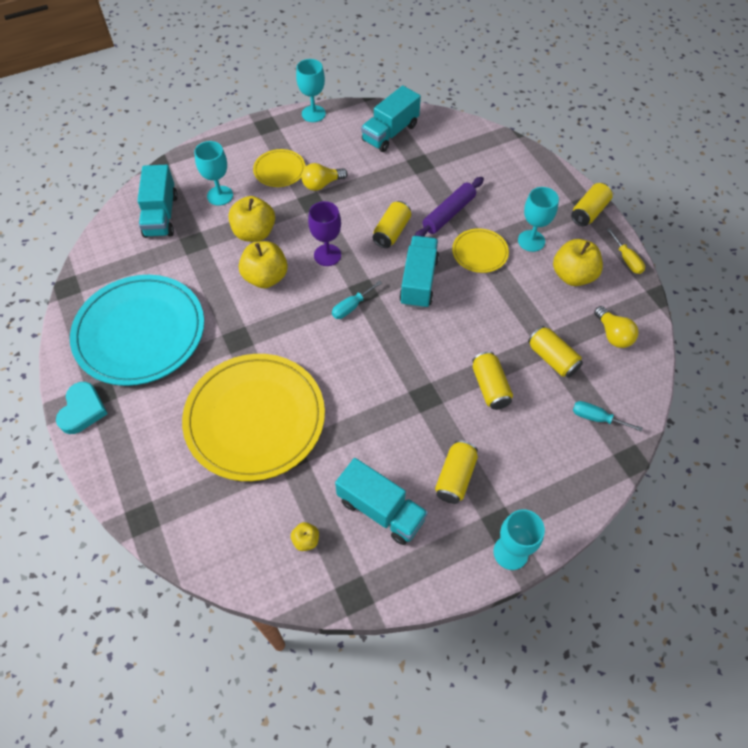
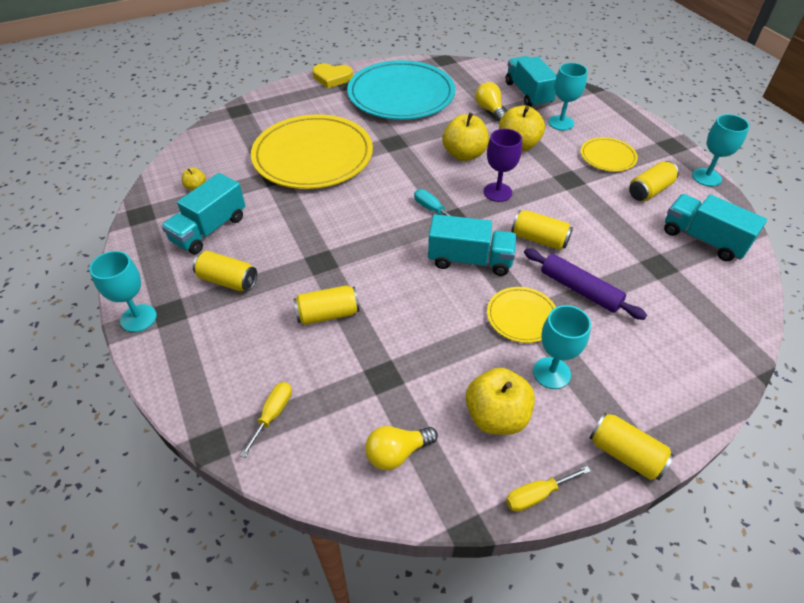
camera: 90 degrees right, 10 degrees down
(82, 410) = (332, 78): turquoise heart -> yellow heart
(161, 215) = (528, 94): turquoise truck -> turquoise truck turned 75 degrees clockwise
(322, 184) = (597, 186): yellow light bulb -> yellow light bulb (490, 110)
(552, 358) = (362, 377): yellow can -> yellow can (649, 190)
(596, 418) = (273, 414): turquoise screwdriver -> yellow screwdriver

